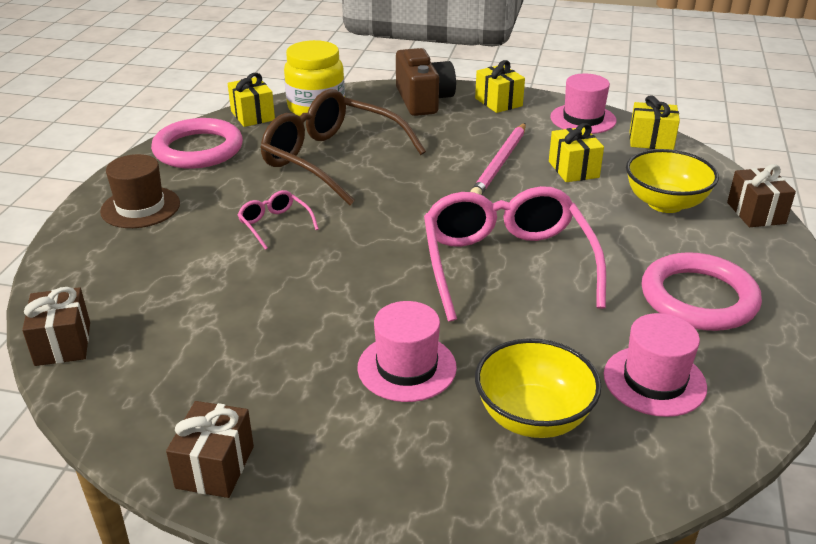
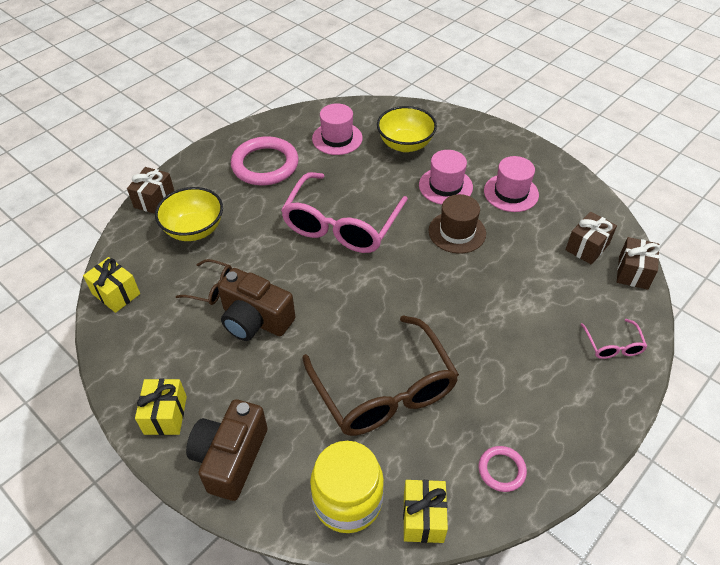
camera: 150 degrees left, 15 degrees up
(140, 207) = (572, 393): brown hat -> brown hat (457, 232)
(198, 149) = (501, 470): pink ring -> pink ring, size x0.50
(215, 467) = (557, 175): brown gift -> brown gift (587, 247)
(274, 224) = (469, 324): pink glasses -> pink glasses (613, 345)
(500, 163) = (255, 320): pink pencil -> brown camera
(573, 169) = (211, 288): yellow gift -> brown glasses
(583, 119) = (127, 348): pink hat -> pink hat (511, 193)

